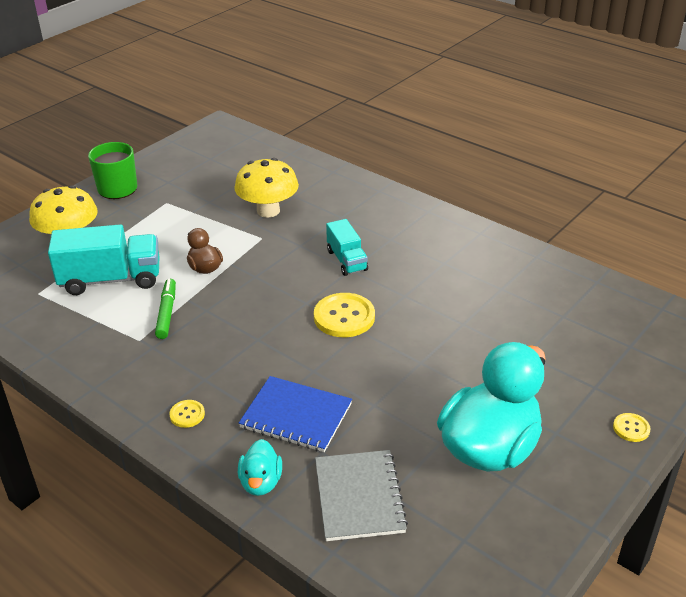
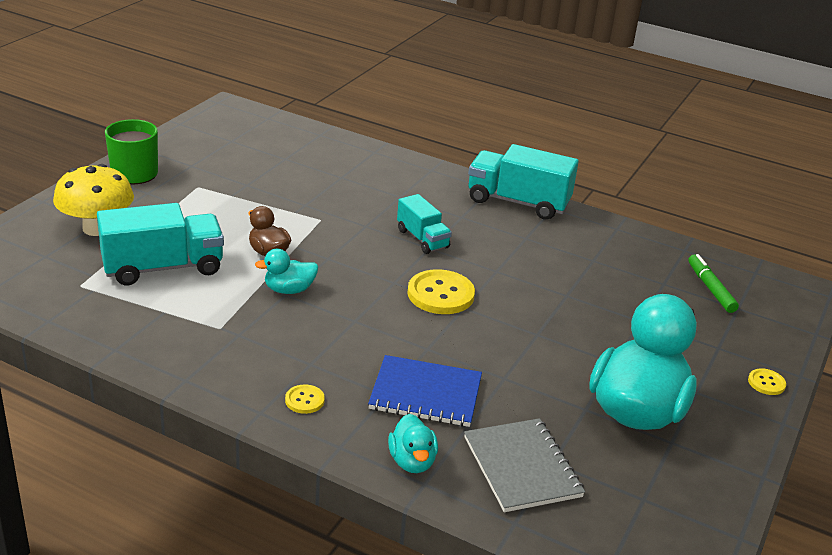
camera: 15 degrees left, 5 degrees down
(167, 313) = (242, 299): green marker -> green marker (710, 288)
(210, 306) = (289, 290): none -> turquoise duck
(268, 211) = (318, 192): yellow mushroom -> none
(449, 226) = (518, 202): none -> turquoise truck

